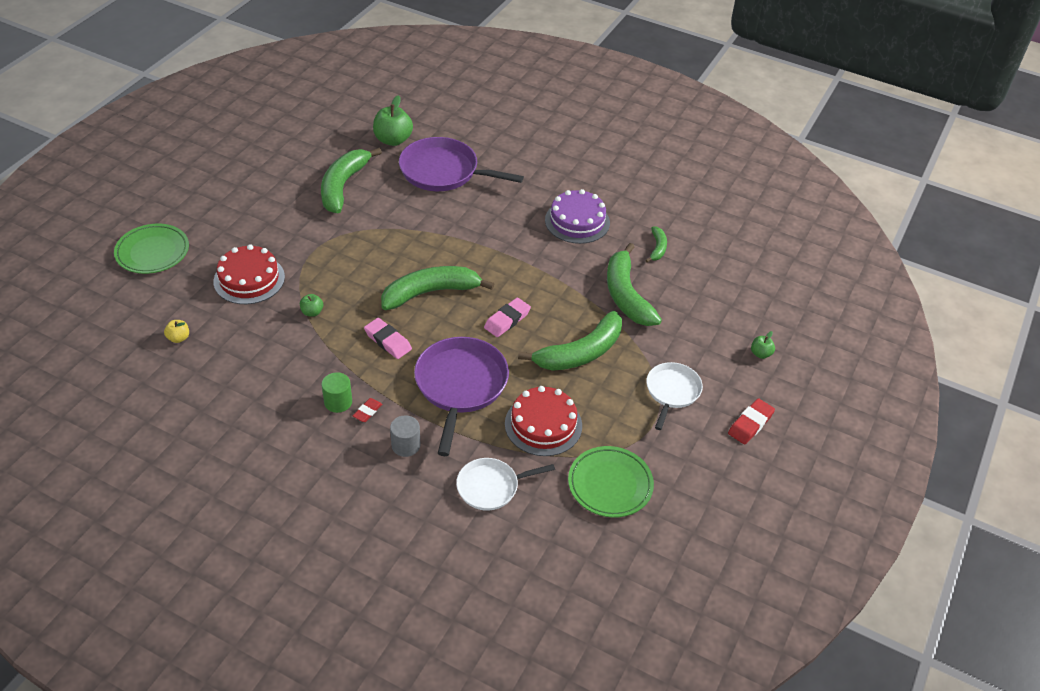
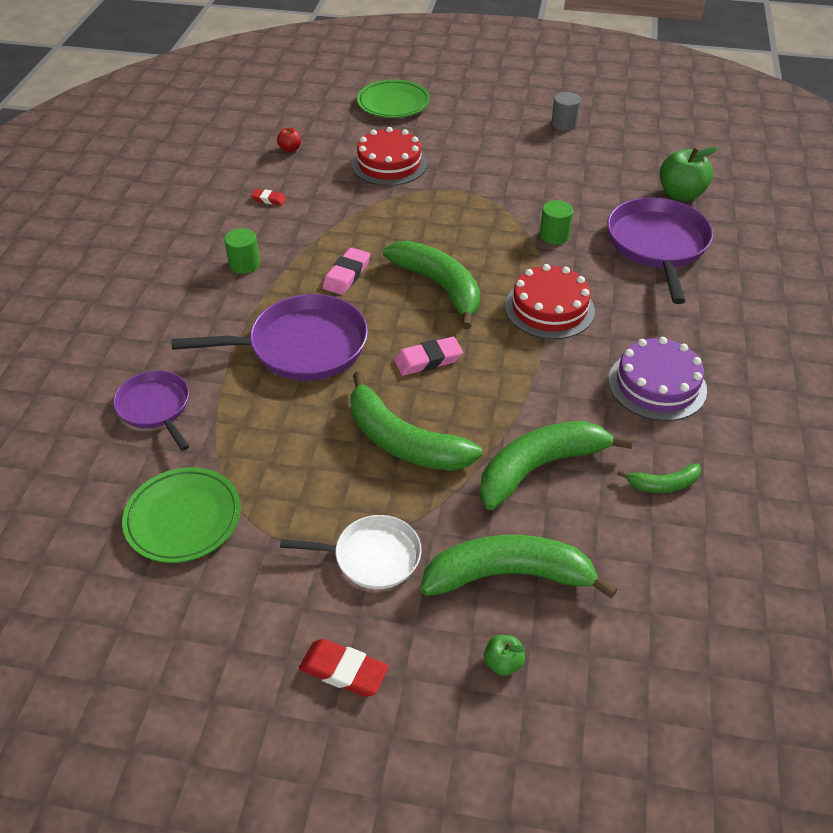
camera: 75 degrees right, 0 degrees up
(178, 338) = (290, 149): yellow apple -> red apple
(312, 312) = (363, 214): green apple -> none
(343, 186) = (571, 182): green banana -> green banana (509, 575)
(367, 412) = (238, 287): red eraser -> red eraser (268, 199)
(403, 216) = (554, 235): none -> green cylinder
(406, 445) = (199, 326): grey cylinder -> grey cylinder (564, 124)
(491, 487) = (155, 407): white pan -> purple pan
(507, 320) = (428, 360): pink eraser -> pink eraser turned 45 degrees counterclockwise
(543, 424) = (265, 432): red cake -> red cake (549, 308)

